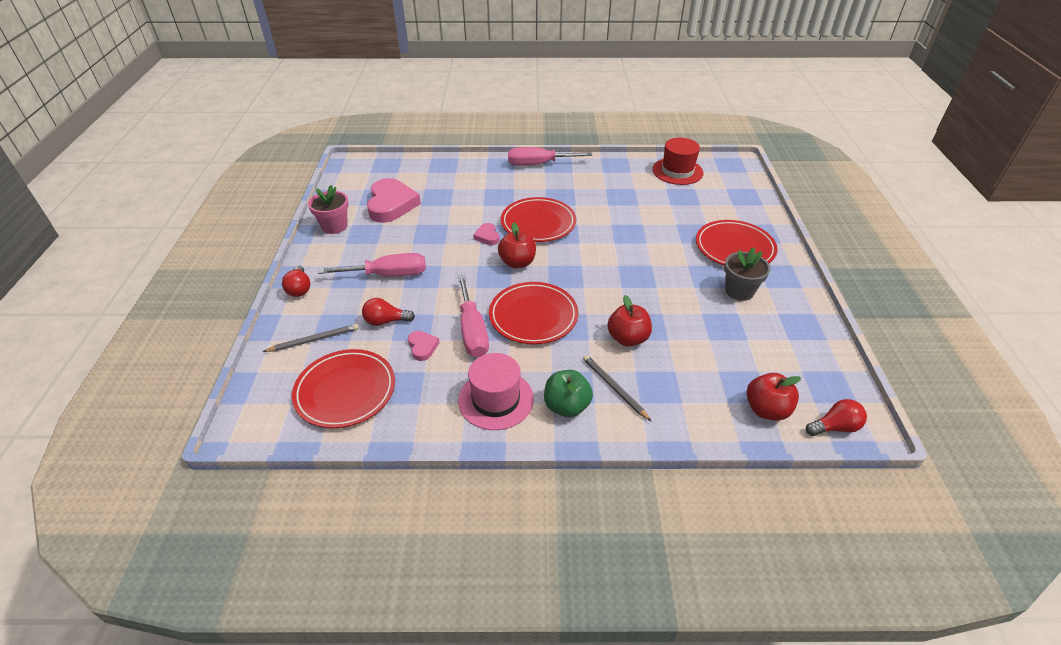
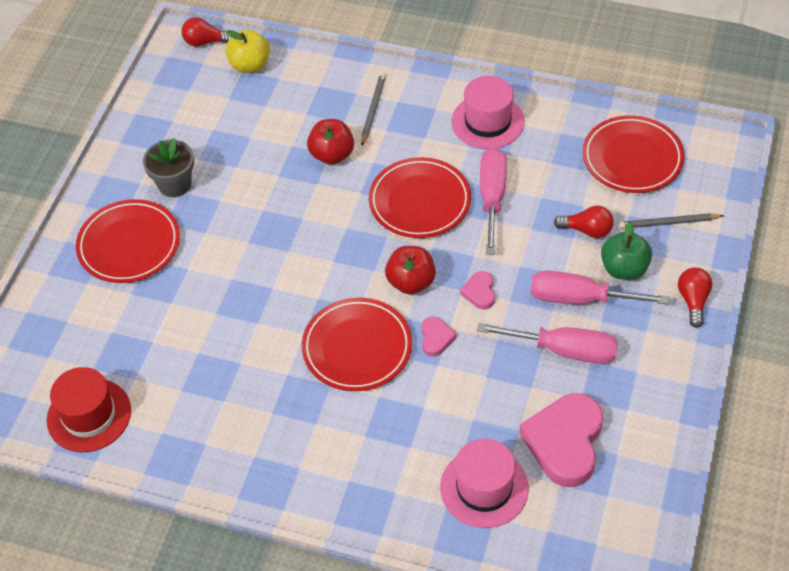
camera: 160 degrees left, 10 degrees up
(334, 226) = (653, 411): pink flower pot -> none
(422, 347) = (549, 190): pink heart -> pink heart (479, 292)
(436, 181) = (484, 488): none -> pink hat
(538, 164) = (300, 492): pink screwdriver -> pink screwdriver (564, 350)
(566, 406) = (424, 103): green apple -> green apple (624, 269)
(614, 388) = (373, 109): grey pencil -> grey pencil turned 150 degrees counterclockwise
(766, 410) = (250, 65): red apple -> yellow apple

